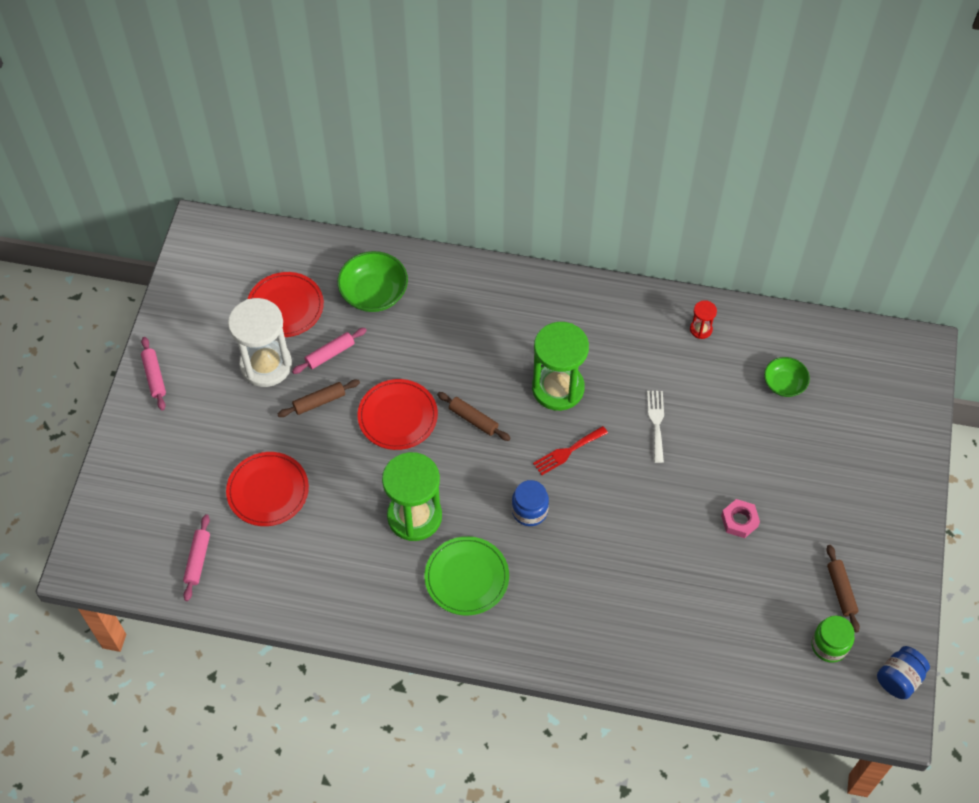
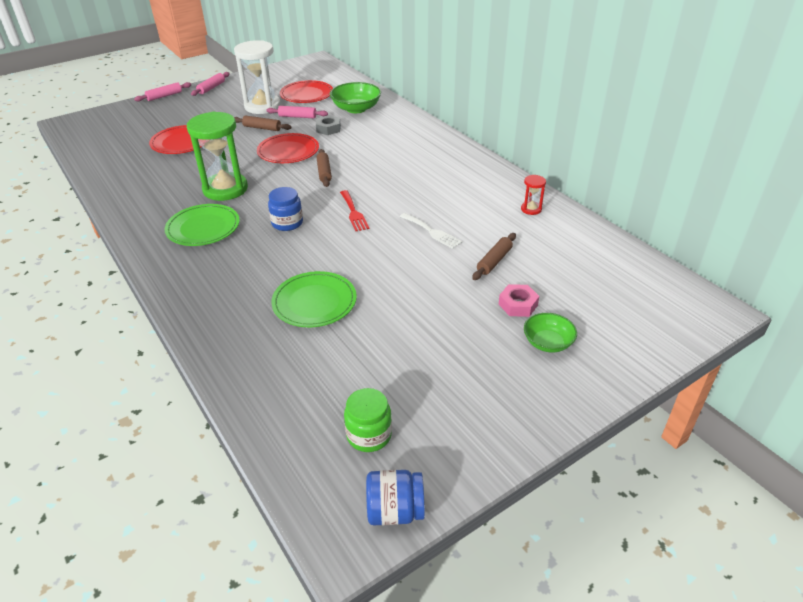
camera: 45 degrees right, 20 degrees down
(198, 560) = (107, 147): pink rolling pin -> pink rolling pin (164, 96)
(390, 350) = (328, 129): none -> grey nut
(558, 388) = (393, 186): green hourglass -> none
(567, 451) = (353, 212): red fork -> red fork turned 120 degrees counterclockwise
(656, 423) = (432, 232): white fork -> white fork turned 90 degrees clockwise
(662, 573) = (314, 302): none -> green plate
(739, 521) = (413, 311): pink nut -> pink nut (518, 305)
(784, 384) = (558, 264): green bowl -> green bowl (548, 342)
(841, 591) = (432, 407): brown rolling pin -> brown rolling pin (494, 261)

